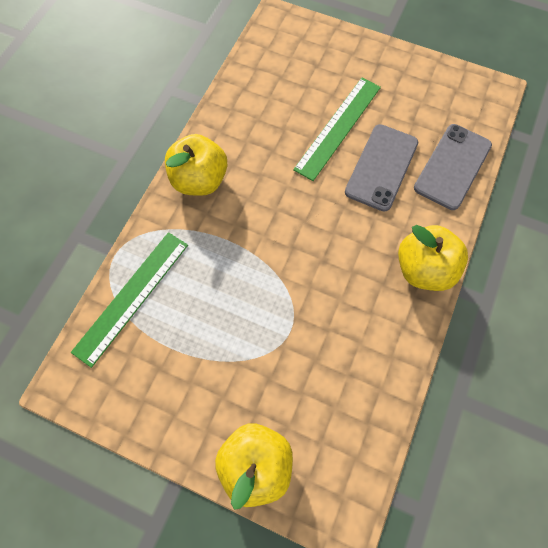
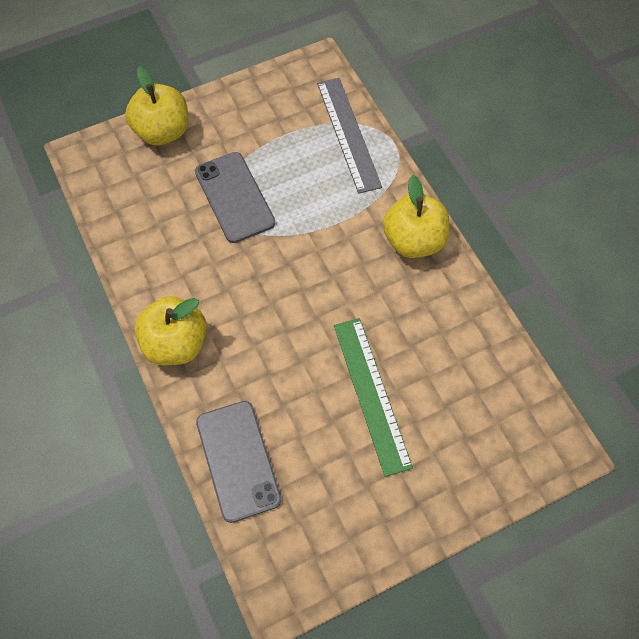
camera: 130 degrees right, 5 degrees down
(131, 296) = (348, 134): green ruler -> grey ruler
(381, 167) = (295, 395): grey phone -> grey phone (234, 197)

